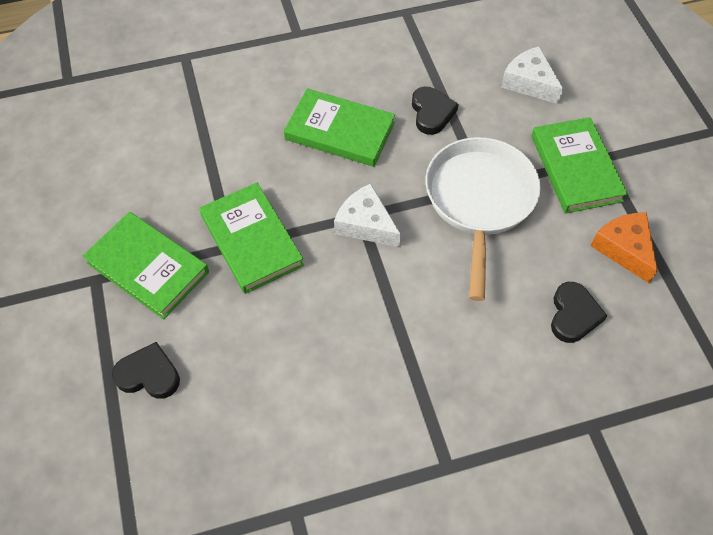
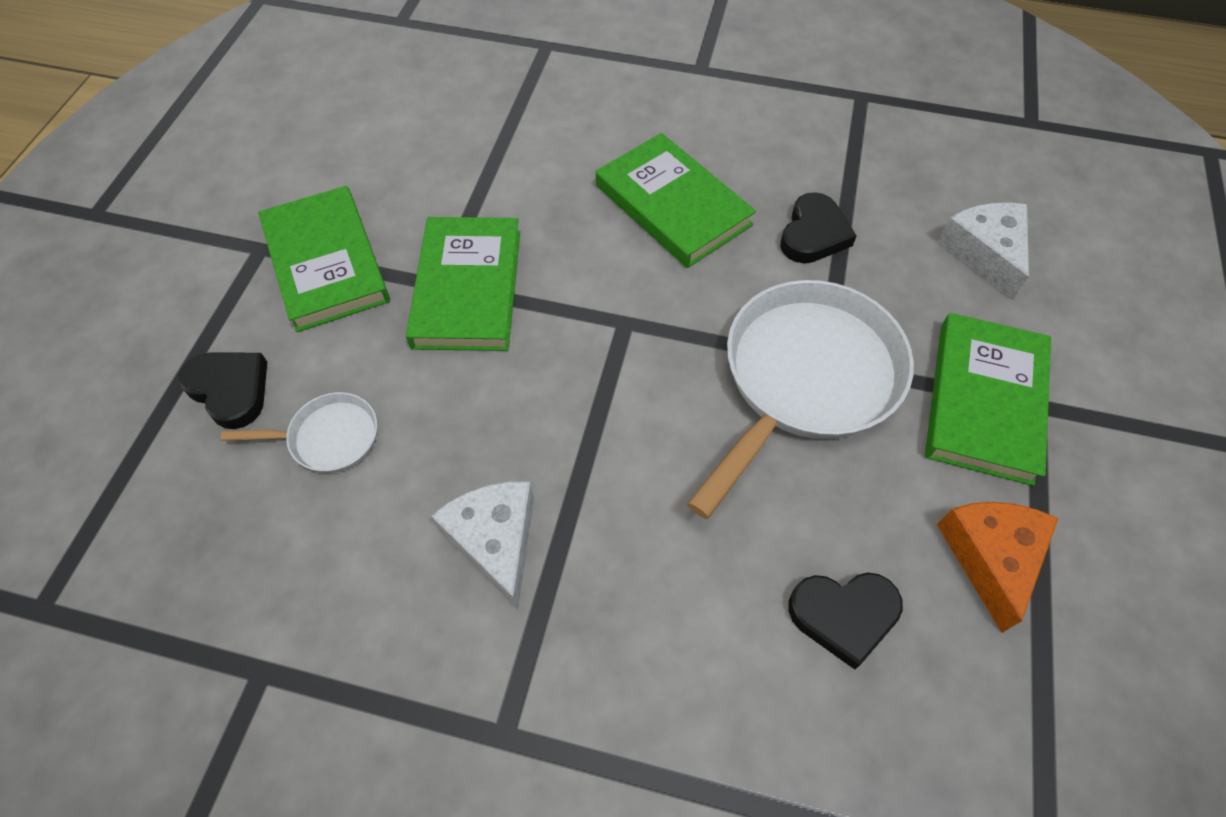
camera: 30 degrees right, 0 degrees up
(234, 370) = (328, 438): none -> white pan
(365, 224) = (625, 336): white cheese -> white cheese (495, 541)
(573, 315) = (843, 615): black heart -> black heart turned 45 degrees clockwise

